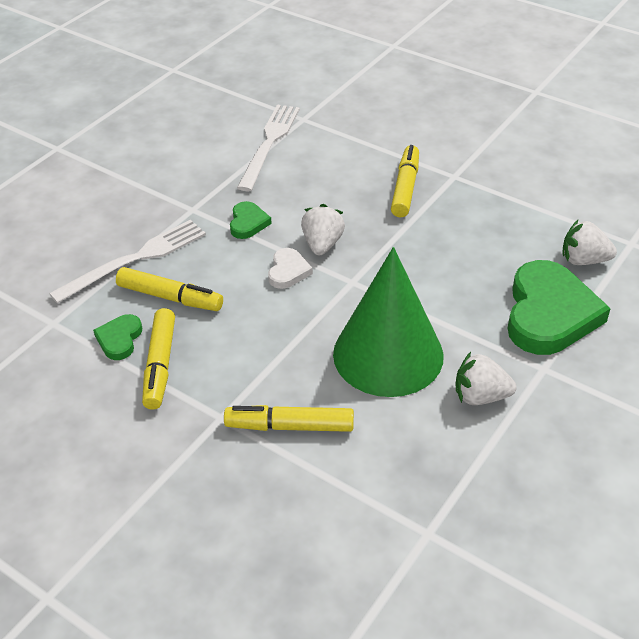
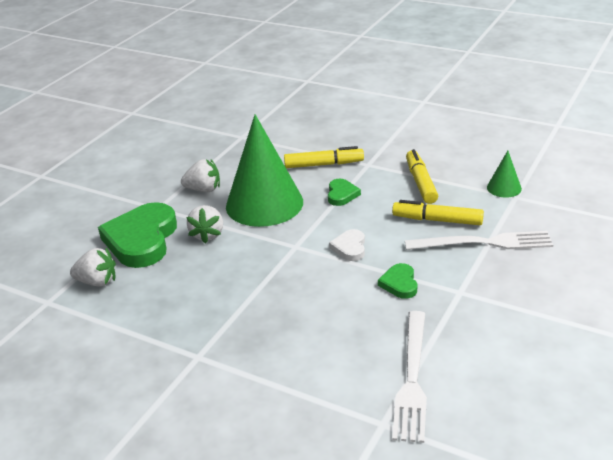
camera: 175 degrees right, 10 degrees down
(56, 339) = (504, 188): none -> green cone
(119, 339) = (458, 192): green heart -> green heart (341, 194)
(135, 259) = (484, 243): white fork -> white fork turned 135 degrees counterclockwise
(322, 244) = (325, 271): white strawberry -> white strawberry (207, 235)
(405, 188) = (250, 336): yellow marker -> none

